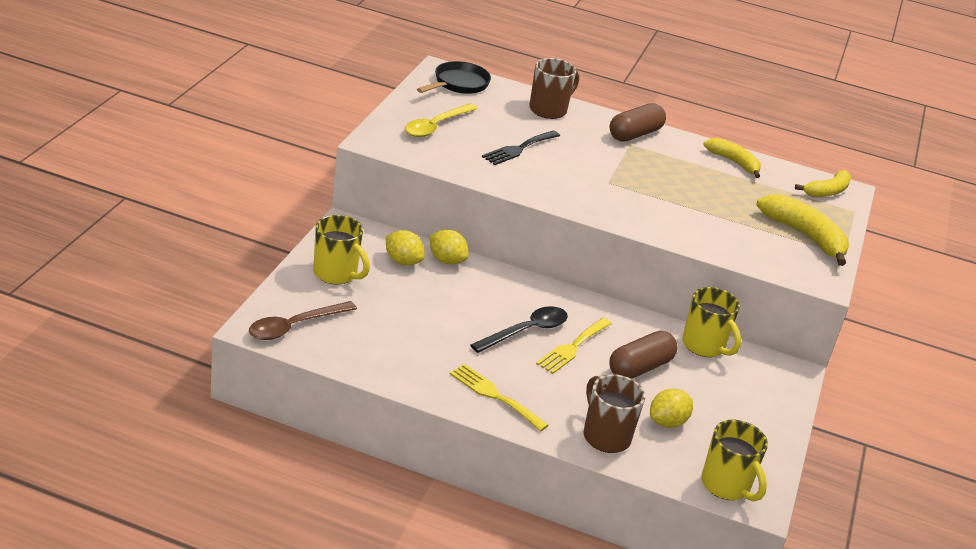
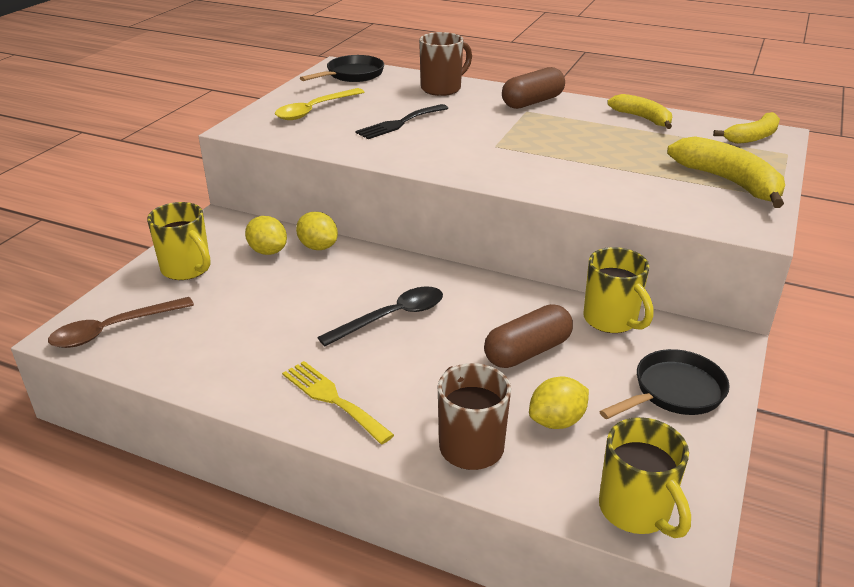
camera: 10 degrees right, 0 degrees up
(572, 347) = (445, 332): yellow fork -> none
(753, 406) = (674, 392): none -> black pan

